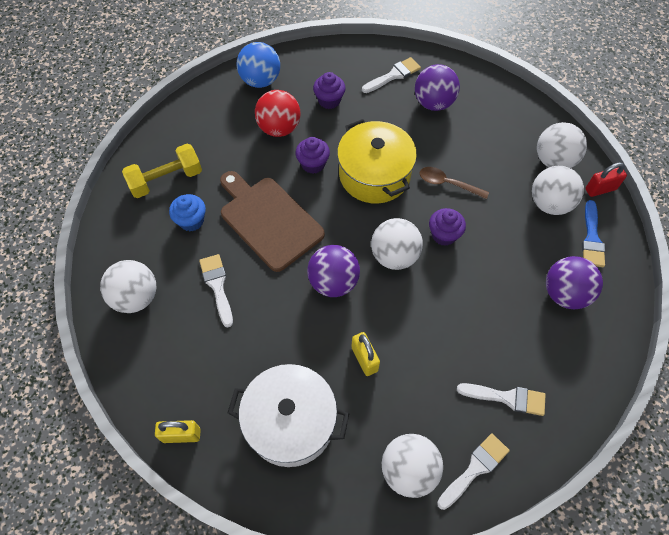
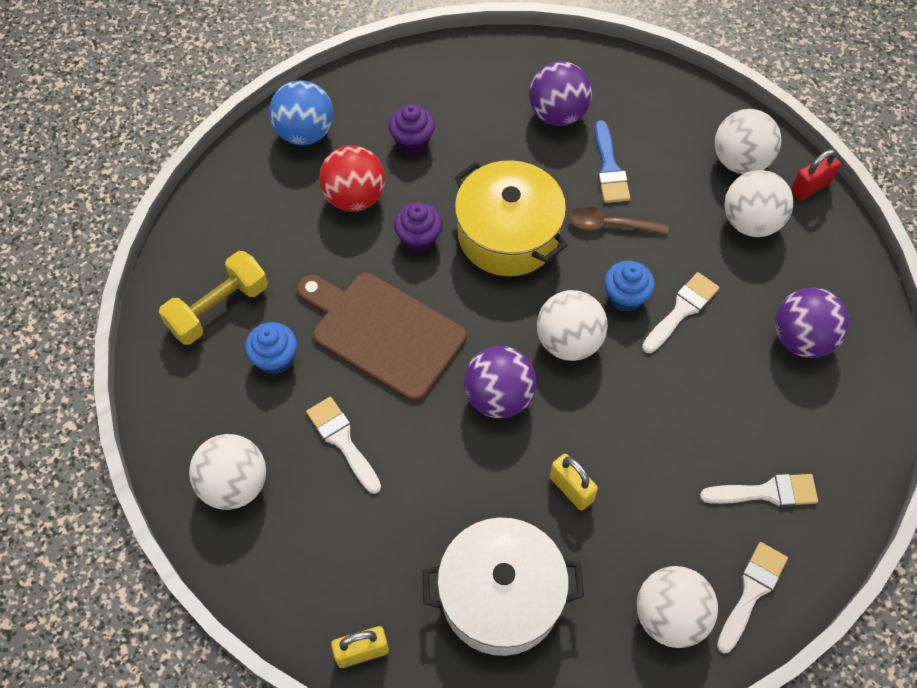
camera: 15 degrees left, 0 degrees up
(393, 75) = (491, 85): white brush -> white brush (682, 310)
(444, 235) = (625, 297): purple cupcake -> blue cupcake
(591, 238) = (816, 257): blue brush -> blue brush (609, 168)

